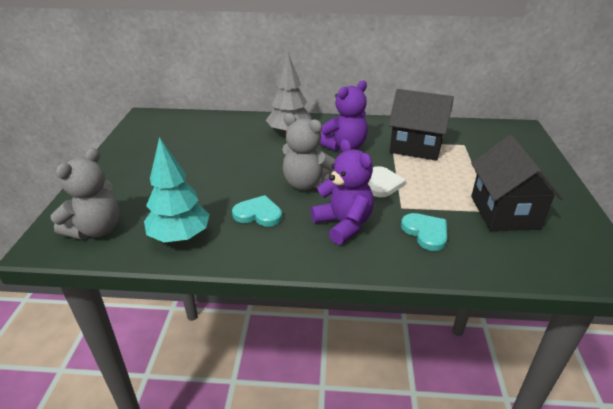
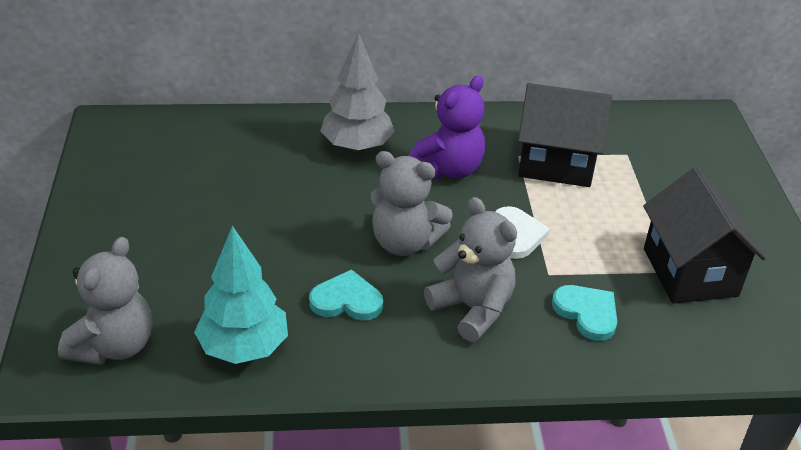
camera: 10 degrees left, 5 degrees up
(343, 224) = (472, 309): purple teddy bear -> grey teddy bear

